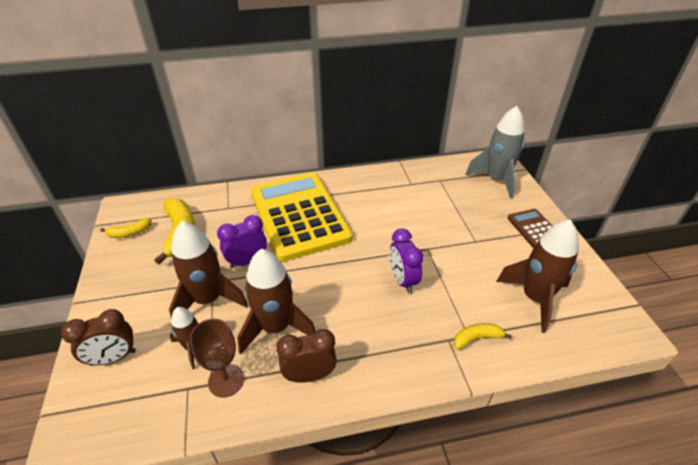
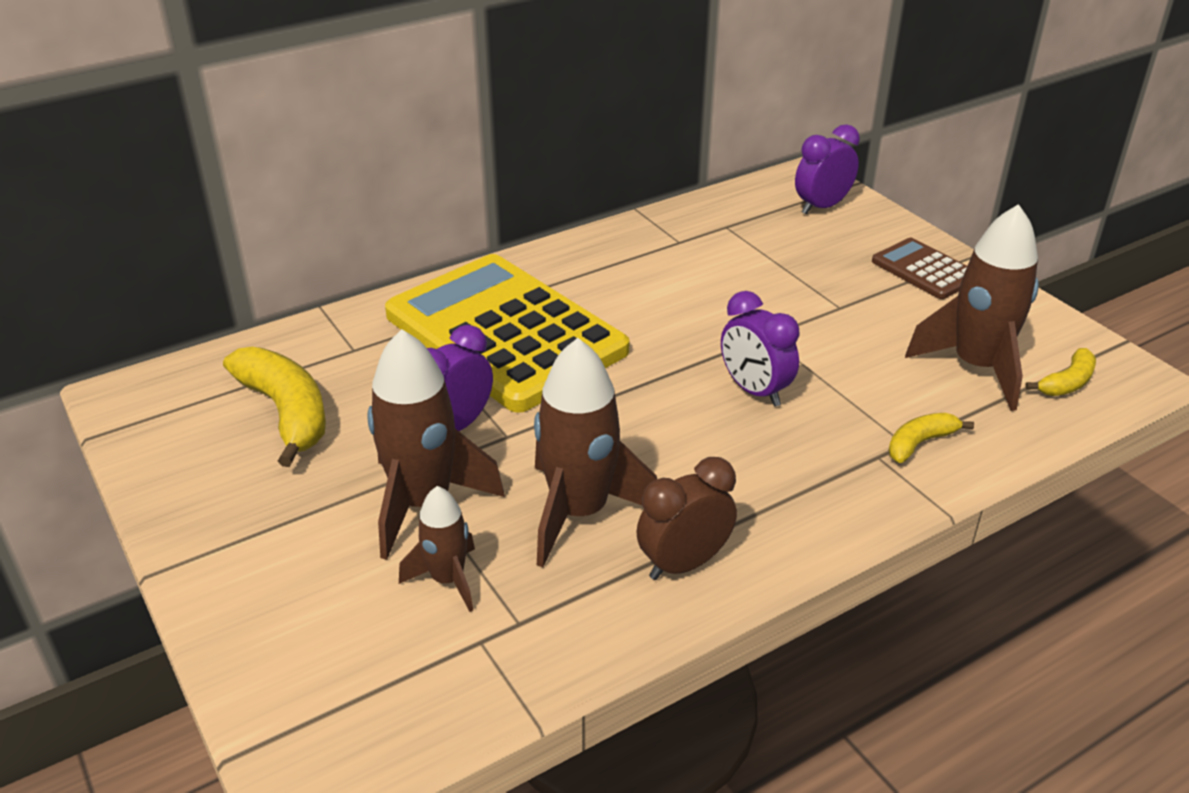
camera: 20 degrees left, 5 degrees down
(113, 358) = (302, 637): brown clock -> none
(129, 233) = (175, 435): yellow banana -> yellow banana (1067, 383)
(226, 380) = (543, 611): brown goblet -> none
(496, 179) = (822, 207): grey rocket -> purple clock

